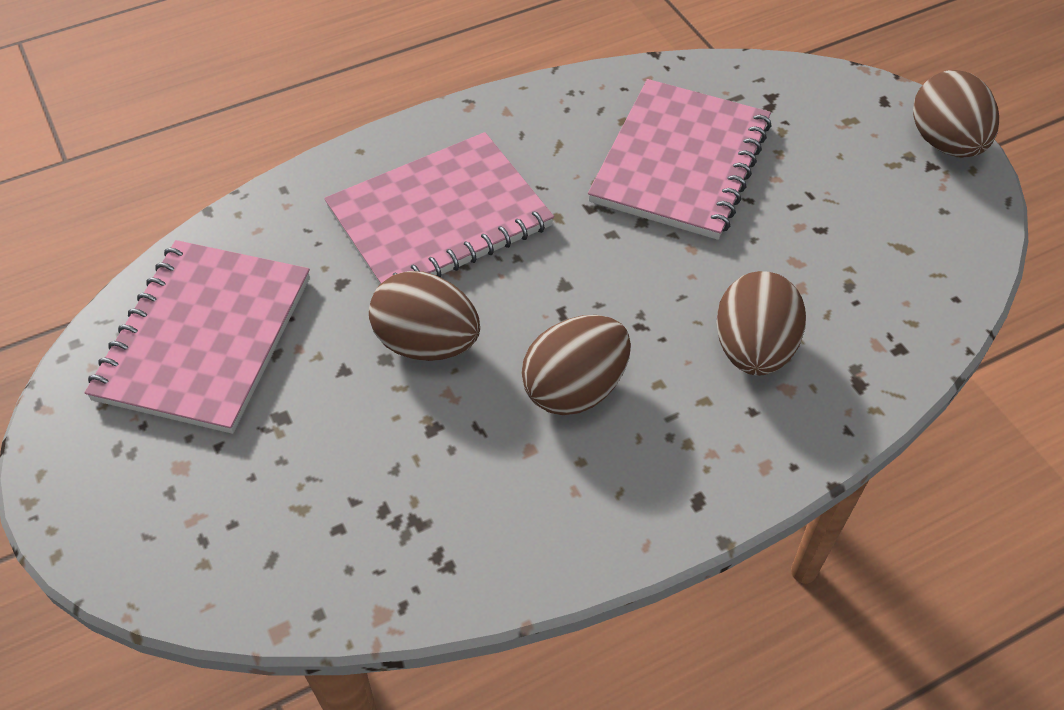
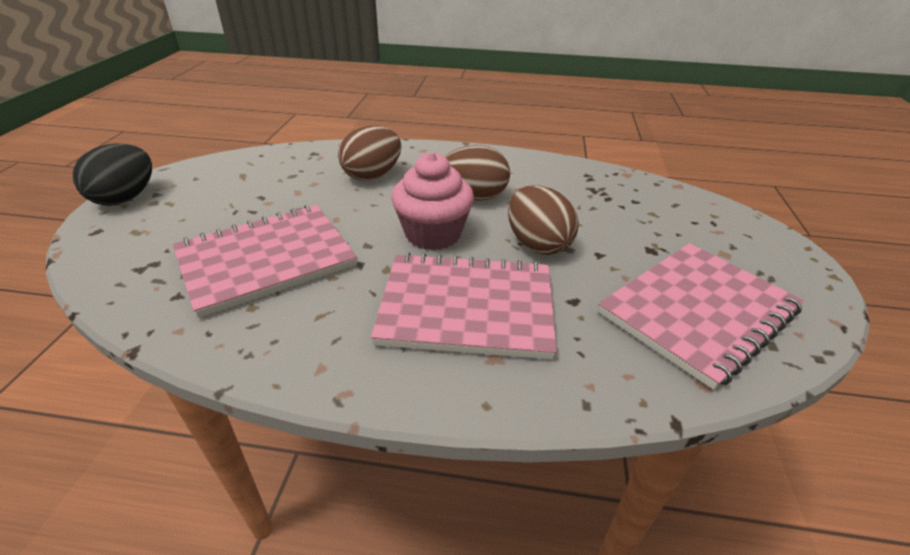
camera: 145 degrees left, 15 degrees down
(559, 289) = (433, 234): none -> pink cupcake
(945, 143) = (126, 198): brown egg -> black egg

